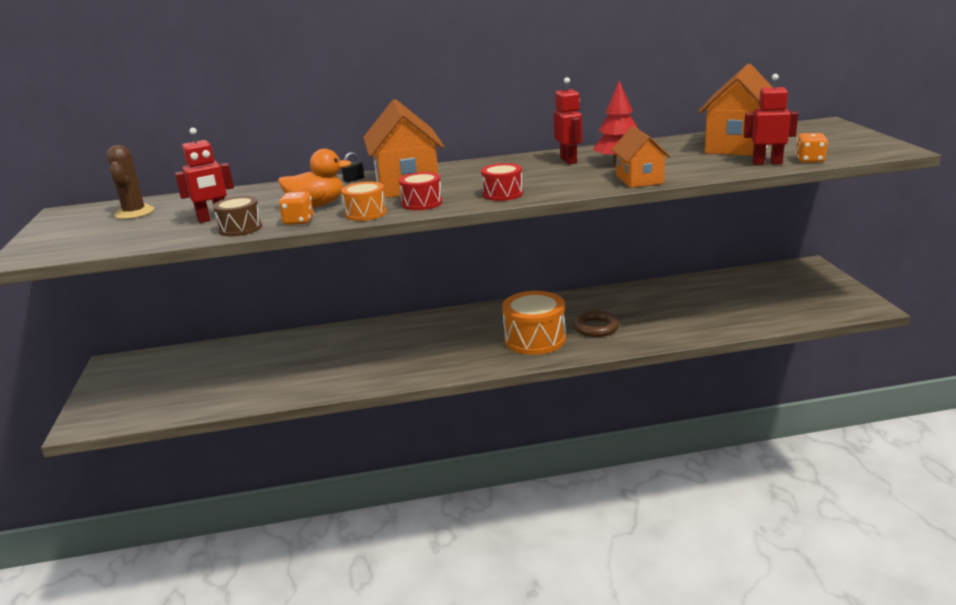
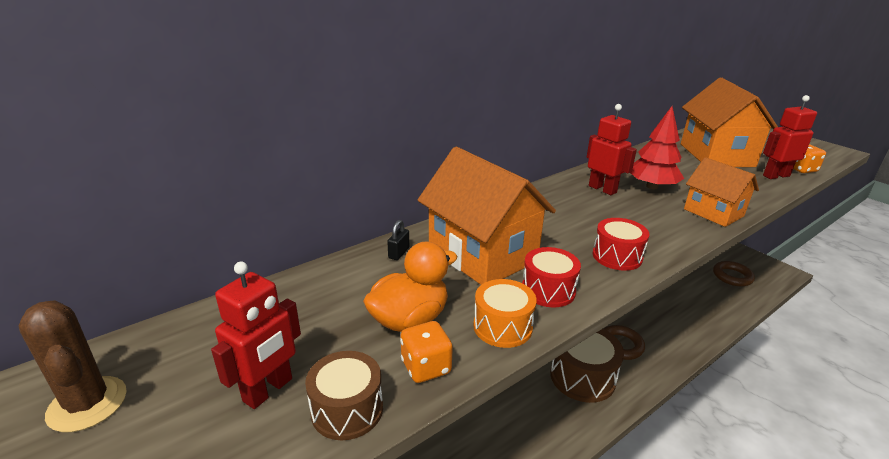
camera: 30 degrees left, 5 degrees up
(535, 339) = (582, 377): orange drum -> brown drum
(796, 302) = (732, 276): none -> brown ring

